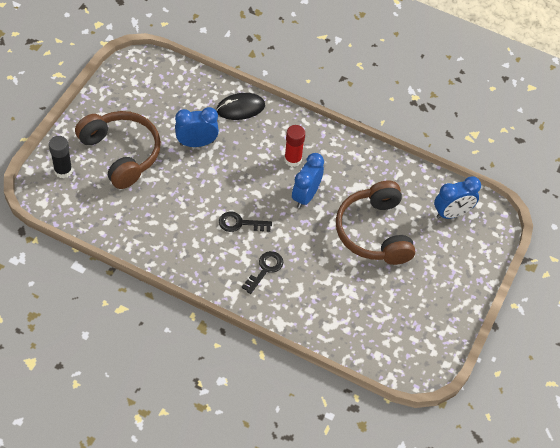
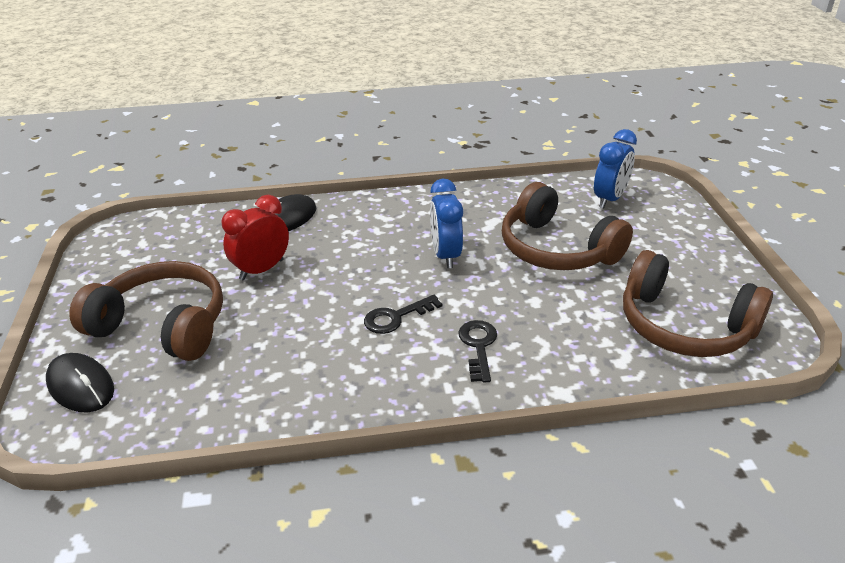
camera: 30 degrees left, 20 degrees down
(63, 171) = (80, 386): black glue stick -> black mouse
(197, 143) = (261, 270): blue clock -> red clock
(293, 159) = (395, 233): red glue stick -> none
(385, 329) = (684, 326): none -> brown headphones

